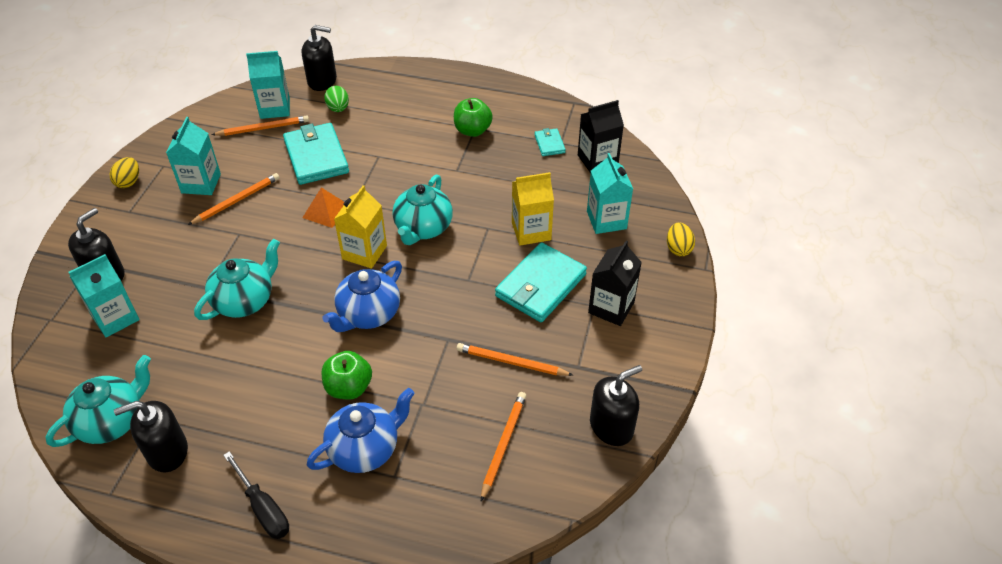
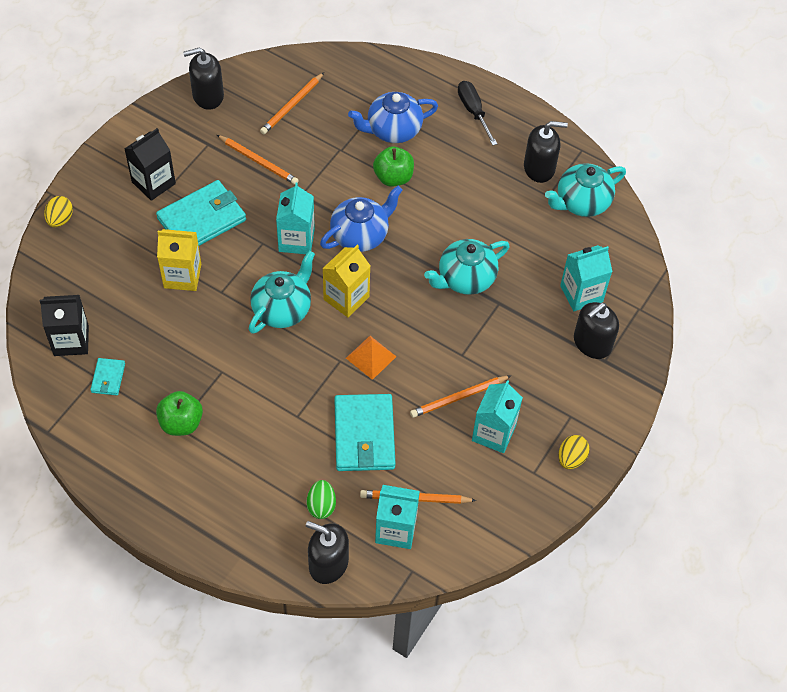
camera: 165 degrees left, 10 degrees up
(606, 220) = (106, 267): turquoise carton -> turquoise carton (296, 240)

